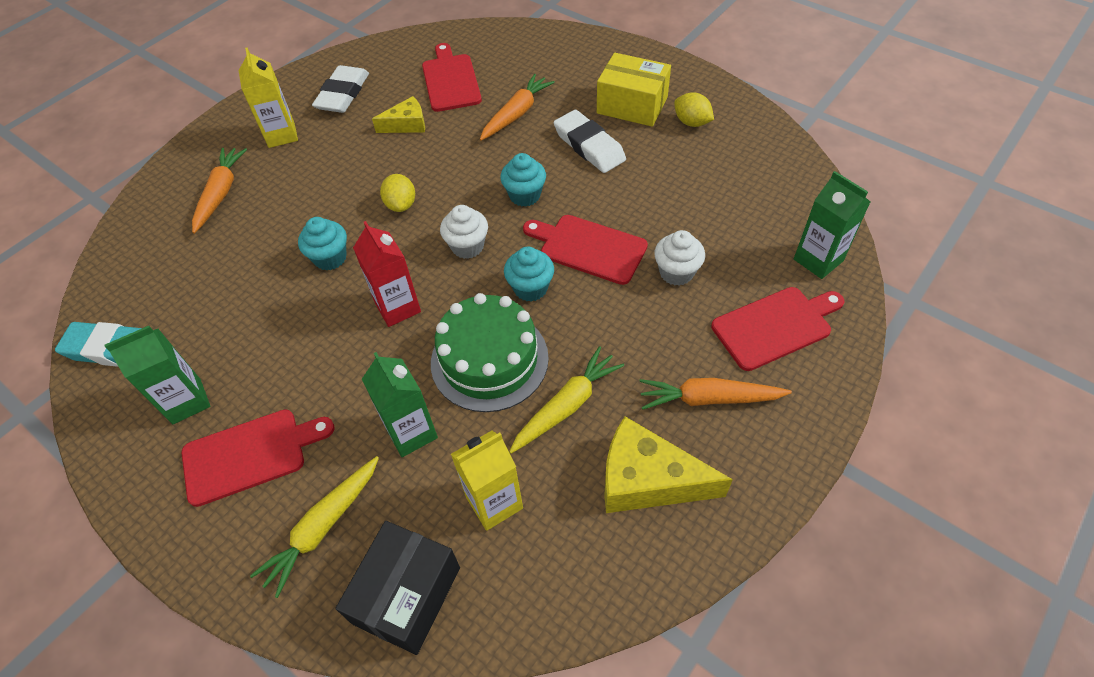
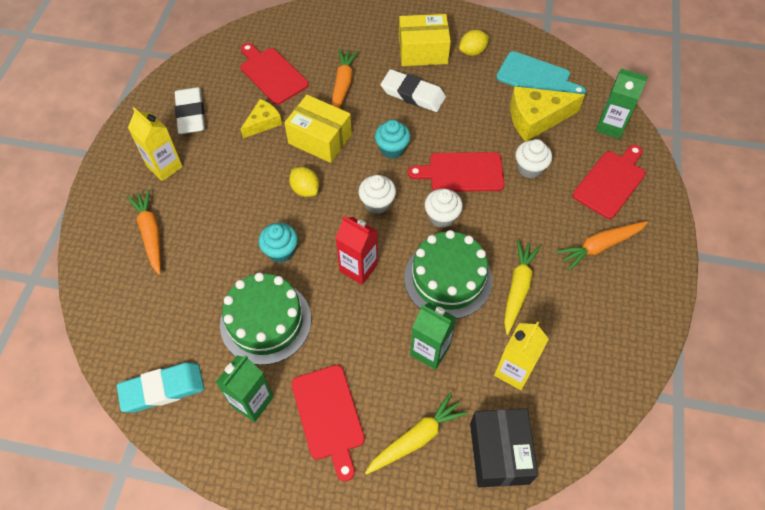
camera: 30 degrees left, 5 degrees up
(250, 454) = (329, 416): red cutting board -> red cutting board turned 120 degrees clockwise
(262, 324) = (265, 321): none -> green cake
(323, 527) = (416, 438): yellow carrot -> yellow carrot turned 135 degrees counterclockwise
(453, 159) = (320, 139): none -> yellow box
(530, 288) = (441, 217): turquoise cupcake -> white cupcake
(647, 480) = (595, 314): yellow cheese -> yellow cheese (536, 119)
(691, 122) = (472, 52): yellow lemon -> yellow lemon turned 45 degrees counterclockwise
(754, 173) = (536, 77): none -> turquoise cutting board

